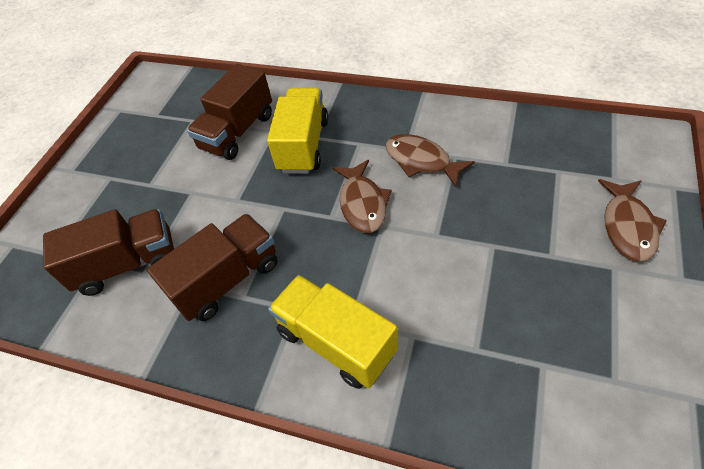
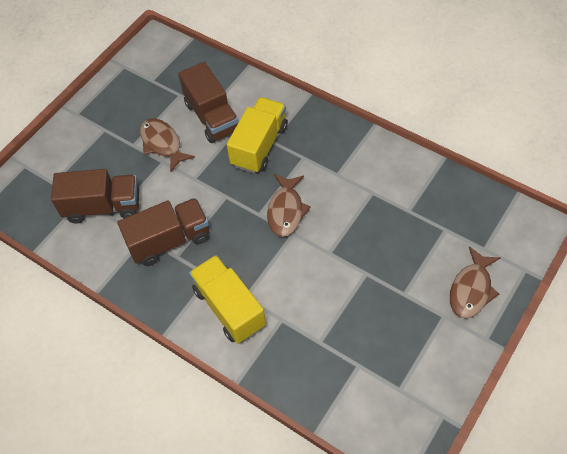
camera: 15 degrees right, 5 degrees up
(237, 132) = (212, 117): brown truck -> brown truck turned 75 degrees counterclockwise
(421, 161) = (345, 188): brown fish -> brown fish (162, 144)

